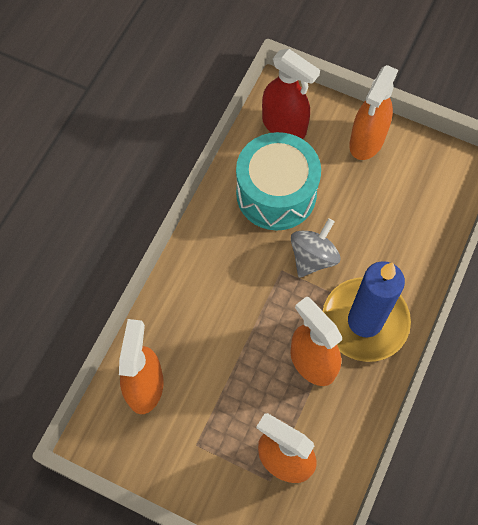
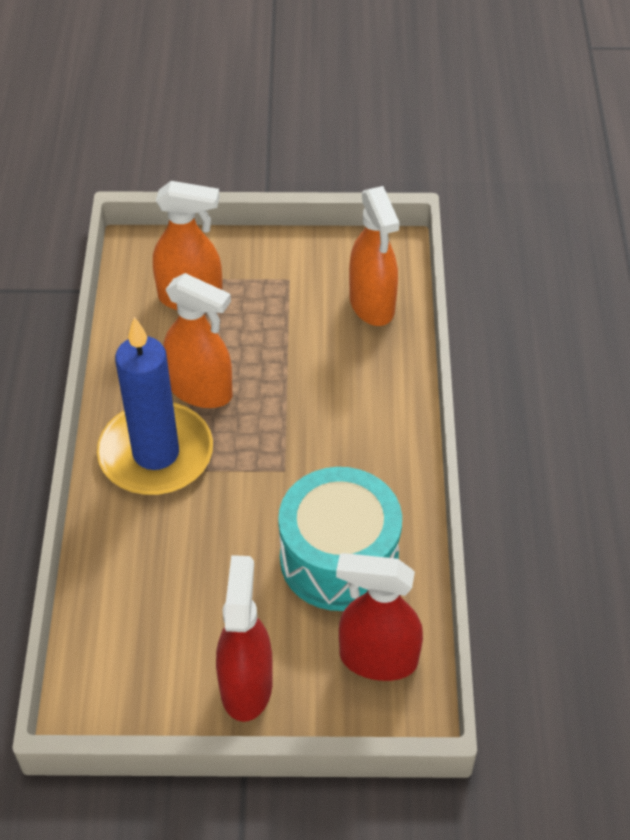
camera: 155 degrees right, 15 degrees down
(313, 257) = (252, 499): grey spinning top -> none
(366, 141) = (246, 685): orange spray bottle -> red spray bottle

